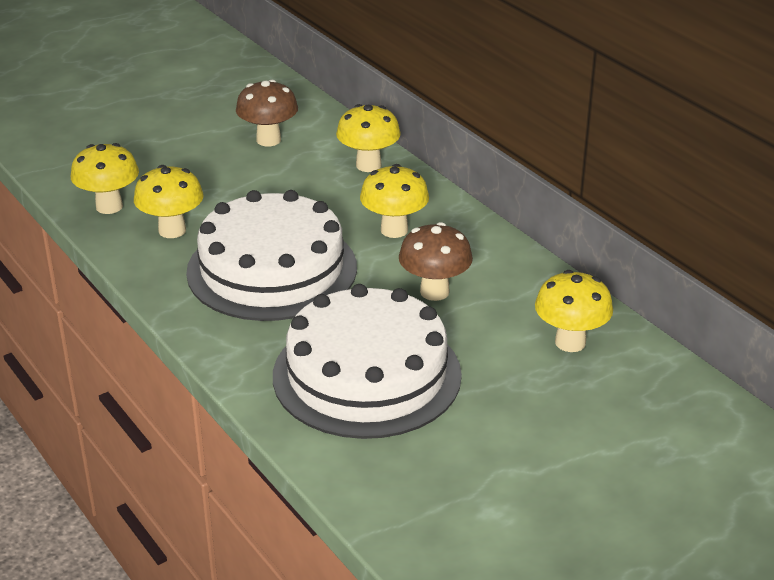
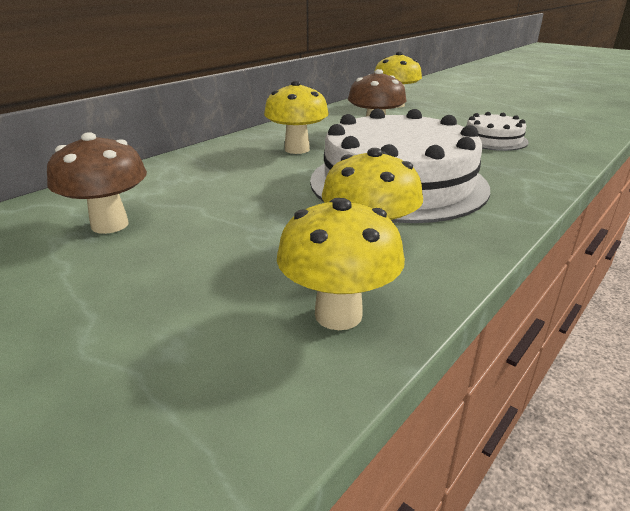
camera: 105 degrees left, 5 degrees down
(367, 375) = (493, 139): white cake -> white cake, size x0.47
(368, 165) = (178, 169): yellow mushroom -> none

